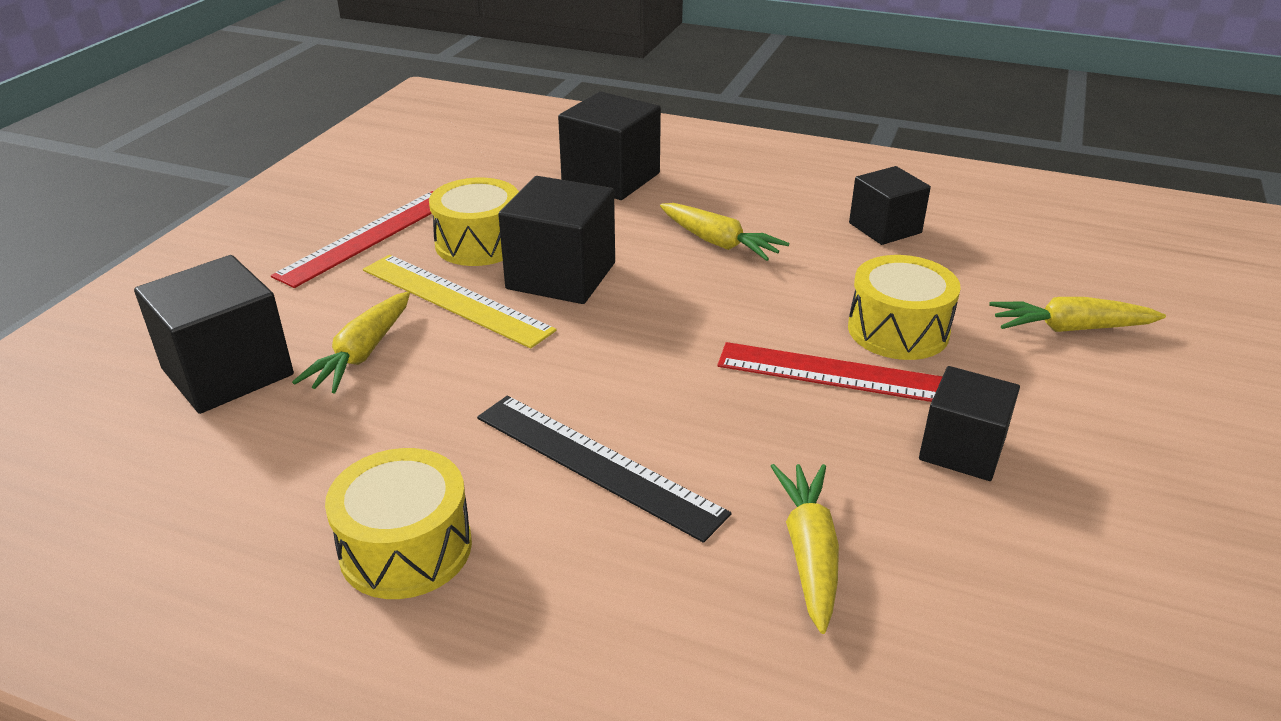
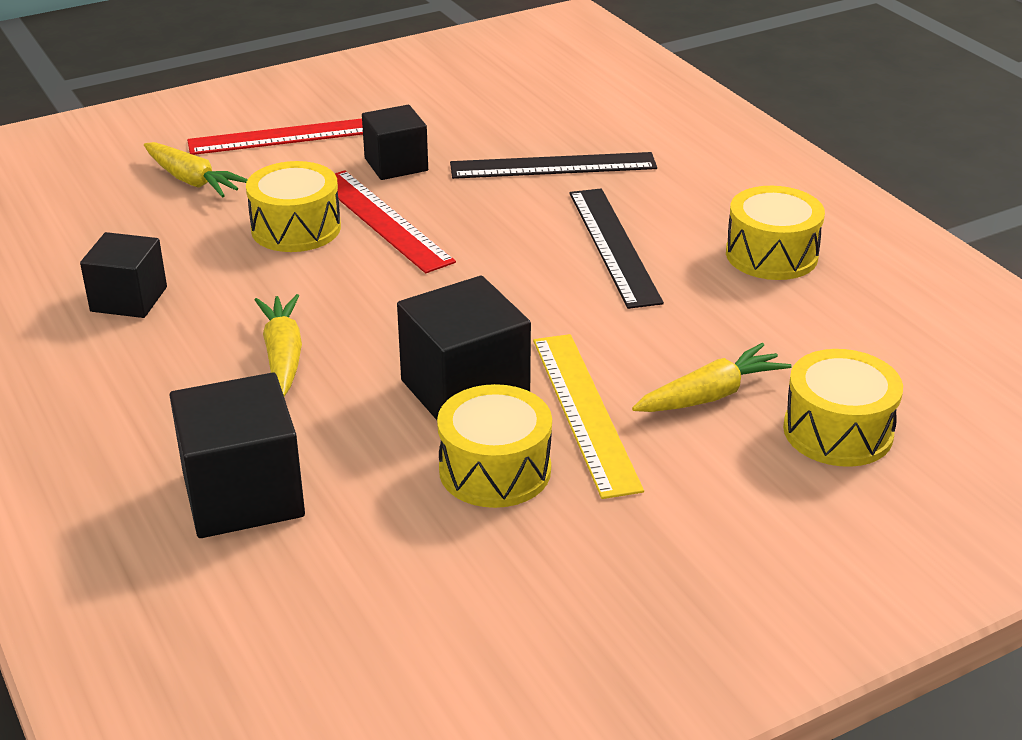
camera: 140 degrees left, 0 degrees up
(228, 372) = (838, 431): black cube -> yellow drum
(368, 237) = (601, 543): red ruler -> red ruler (288, 136)
(809, 552) = (553, 166): yellow carrot -> black ruler

